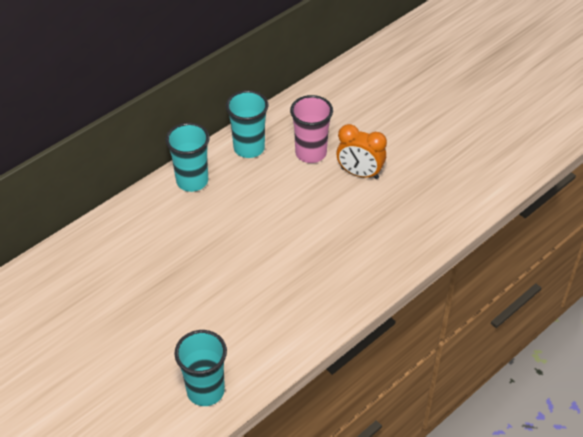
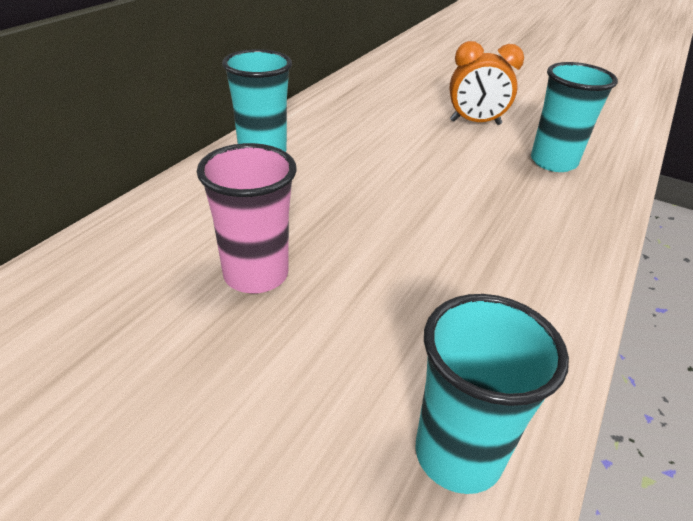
camera: 20 degrees left, 10 degrees down
(249, 148) = (323, 116): turquoise cup -> turquoise cup (553, 162)
(311, 153) = (403, 113): pink cup -> pink cup (256, 275)

